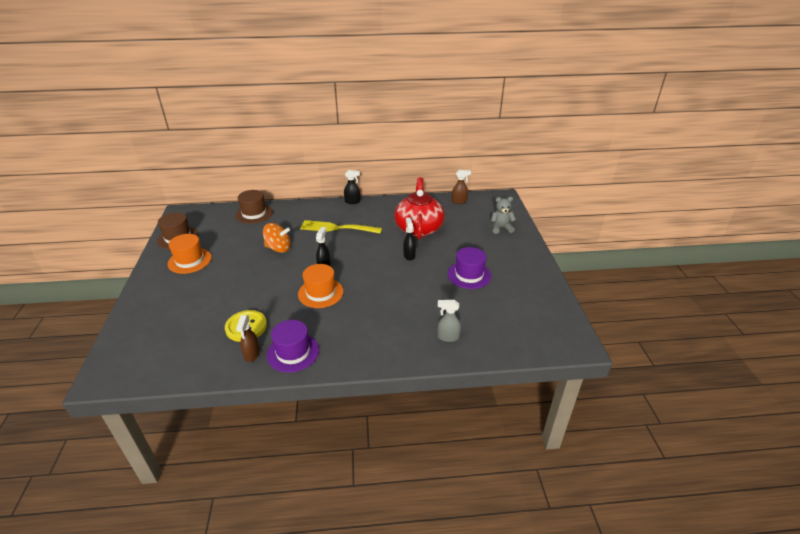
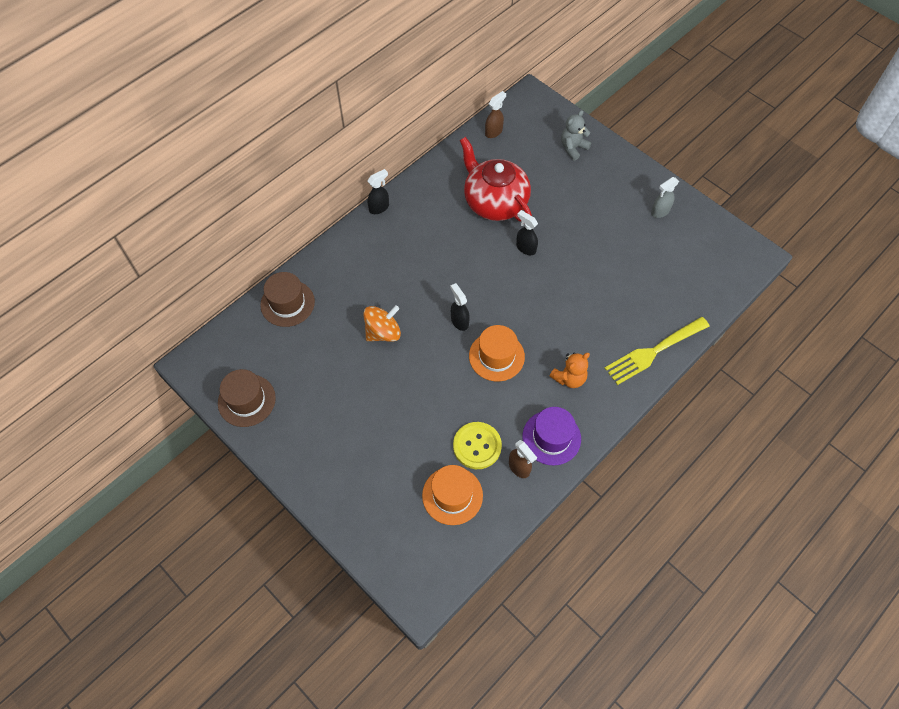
camera: 40 degrees left, 25 degrees up
(189, 260) = (308, 418): orange hat -> orange hat (452, 495)
(337, 228) = (410, 260): yellow fork -> yellow fork (653, 351)
(348, 330) = (569, 378): none -> orange teddy bear
(448, 337) = (656, 322): grey spray bottle -> grey spray bottle (660, 211)
(469, 275) = (604, 235): purple hat -> none

